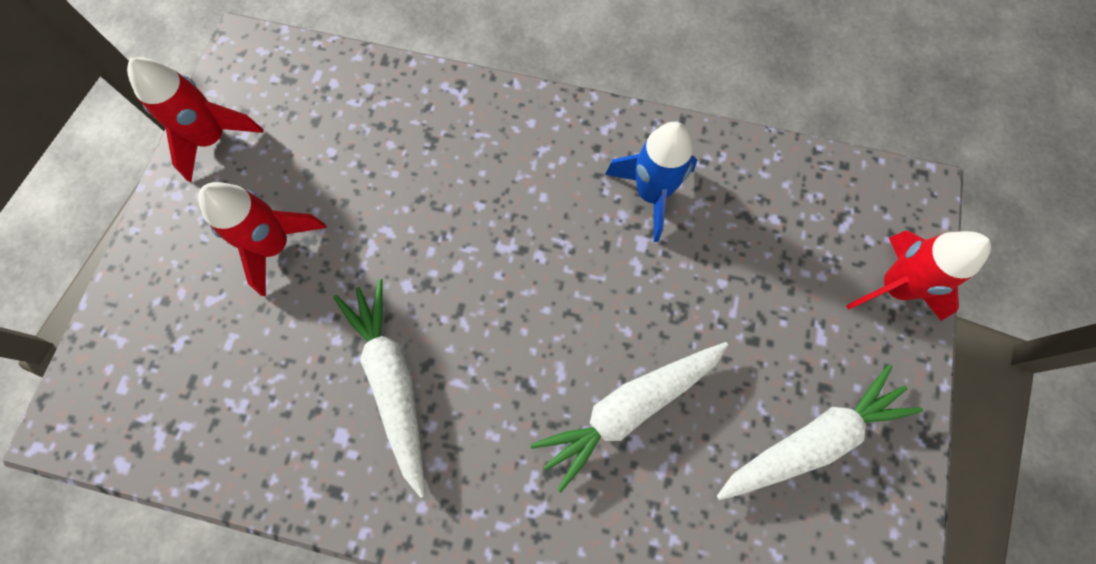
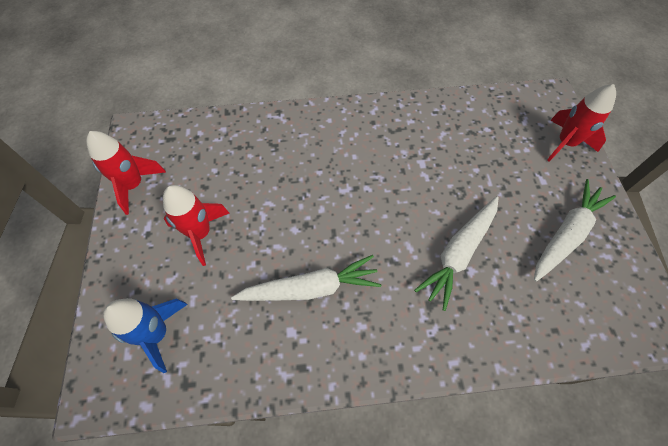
camera: 20 degrees left, 10 degrees down
(392, 382) = (310, 288): white carrot -> white carrot turned 120 degrees clockwise
(651, 194) = (415, 136): blue rocket -> blue rocket (157, 333)

